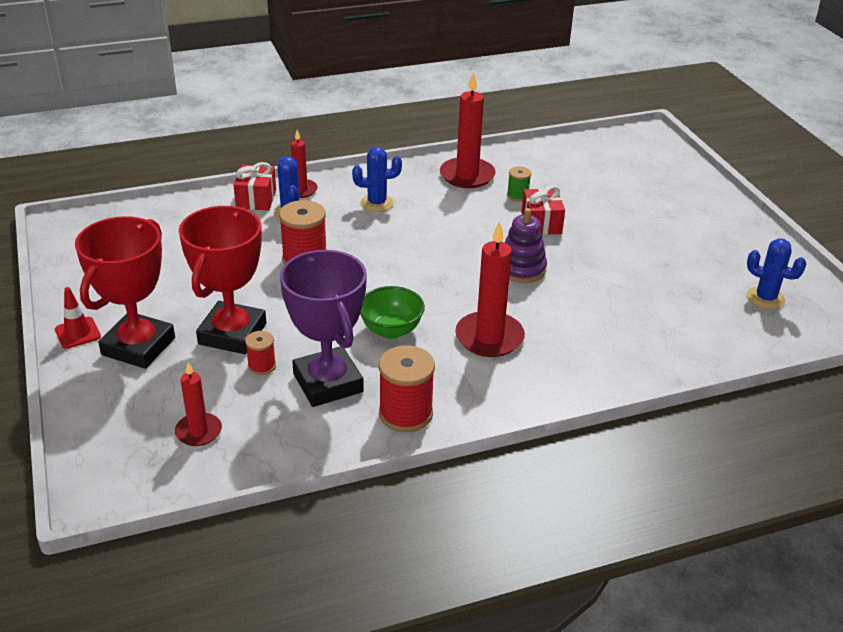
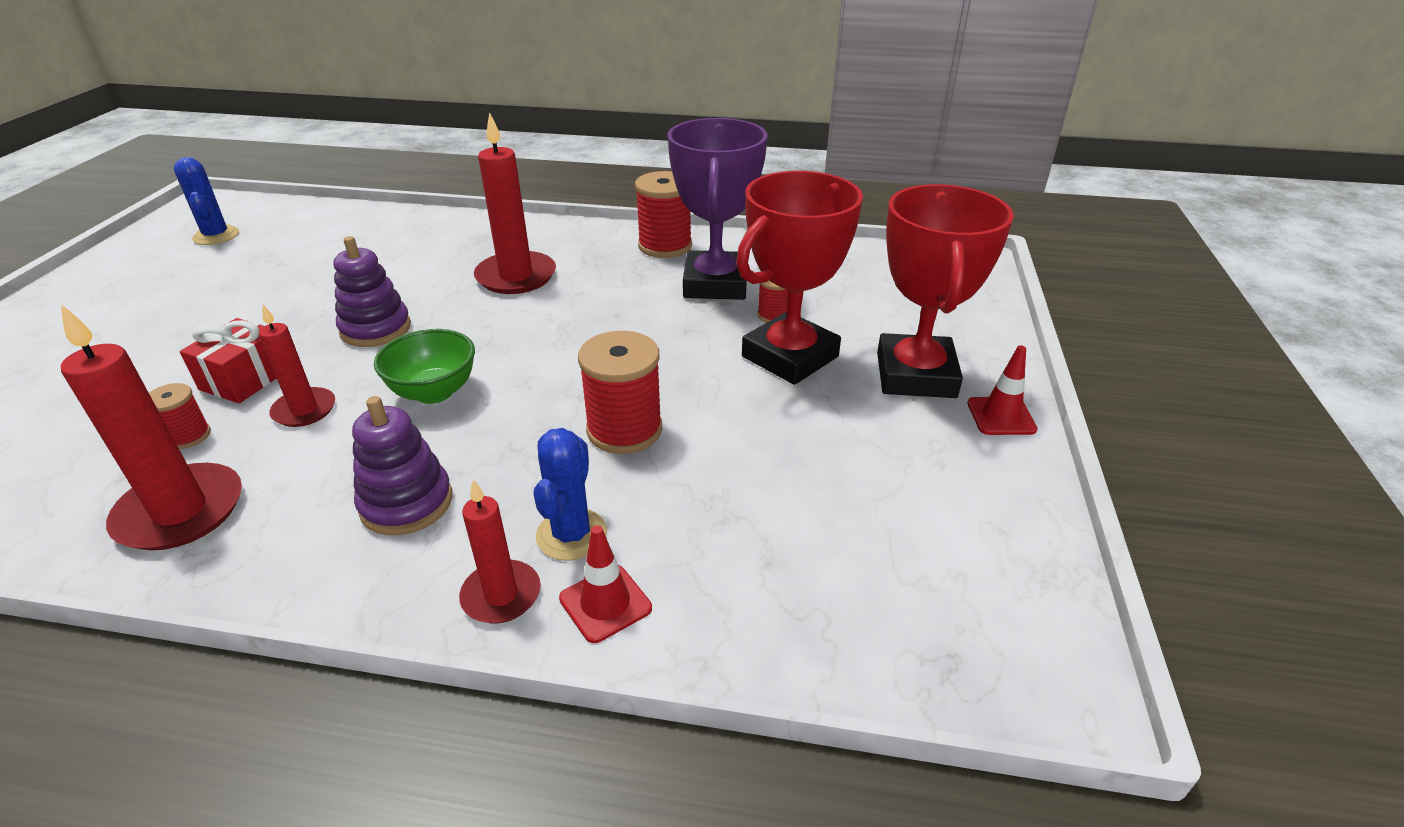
camera: 150 degrees left, 0 degrees up
(138, 346) = (915, 375): red trophy -> red trophy turned 45 degrees counterclockwise
(198, 432) = (866, 280): red candle -> red candle (304, 410)
(256, 199) = (605, 603): red gift -> red traffic cone
(377, 203) = (406, 503): blue cactus -> purple stacking toy
(391, 330) = (605, 310): green bowl -> green bowl (434, 392)
(517, 195) = (188, 436): green spool -> red spool

